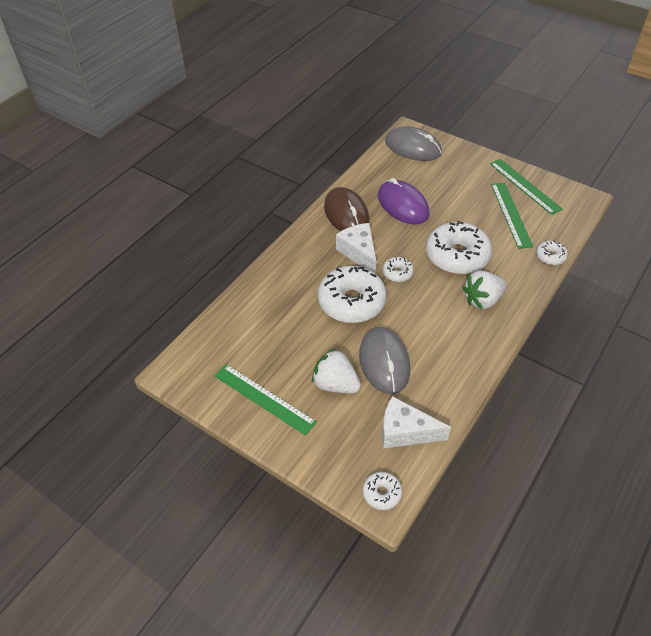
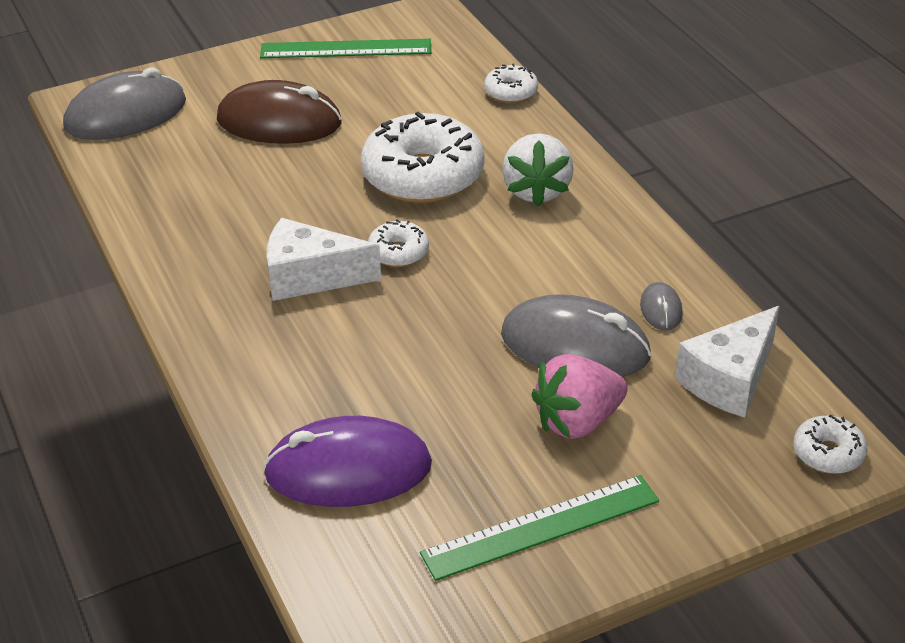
camera: 60 degrees left, 10 degrees down
(335, 384) = (577, 422): white strawberry -> pink strawberry
(346, 214) = (200, 253): brown mouse -> brown mouse (279, 121)
(351, 302) = (413, 330): white donut -> none
(402, 205) = (250, 182): purple mouse -> purple mouse (348, 470)
(435, 384) = (661, 309): none -> grey mouse
(511, 214) = (390, 88): green ruler -> none

